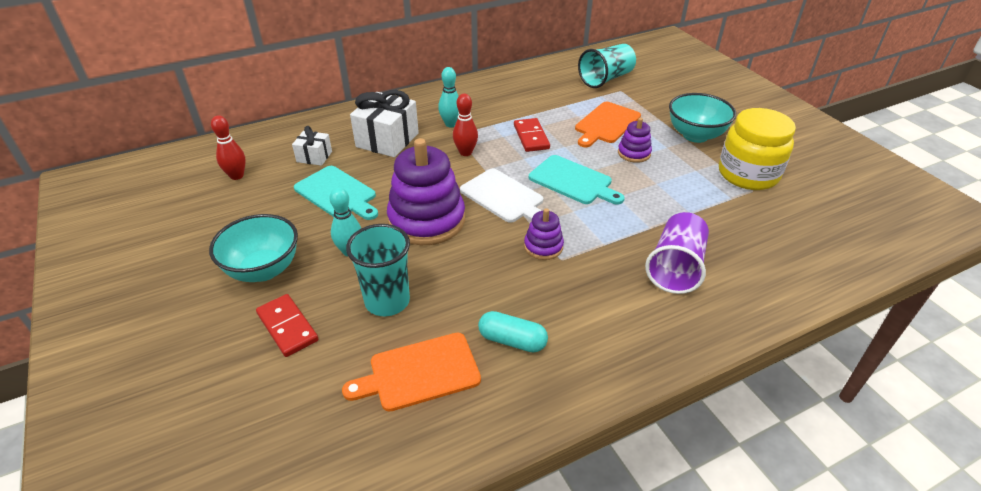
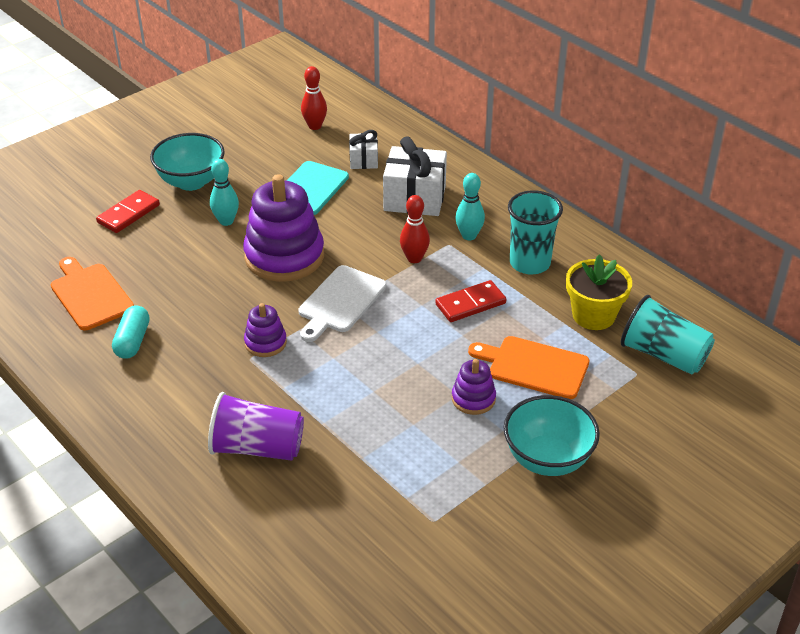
camera: 75 degrees right, 0 degrees up
(387, 301) = (167, 258): turquoise cup -> turquoise cup (529, 263)
(561, 93) = (593, 315): none -> yellow flower pot
(573, 181) = (390, 351): turquoise cutting board -> none
(748, 174) = (469, 516): yellow jar -> none

